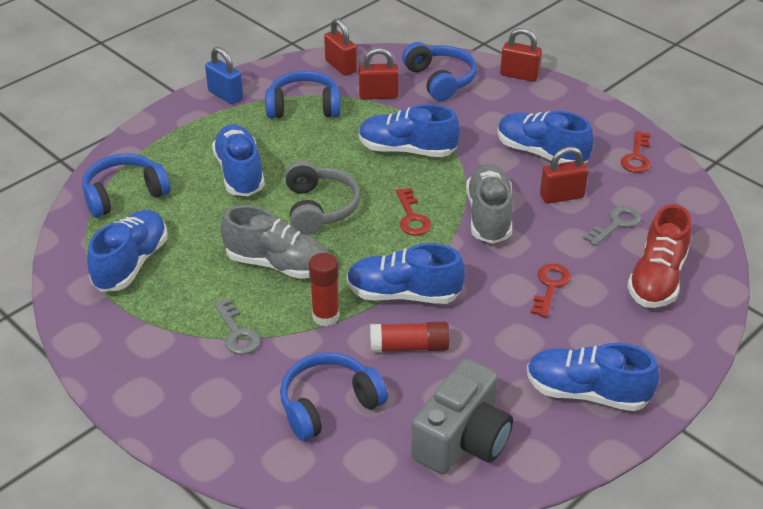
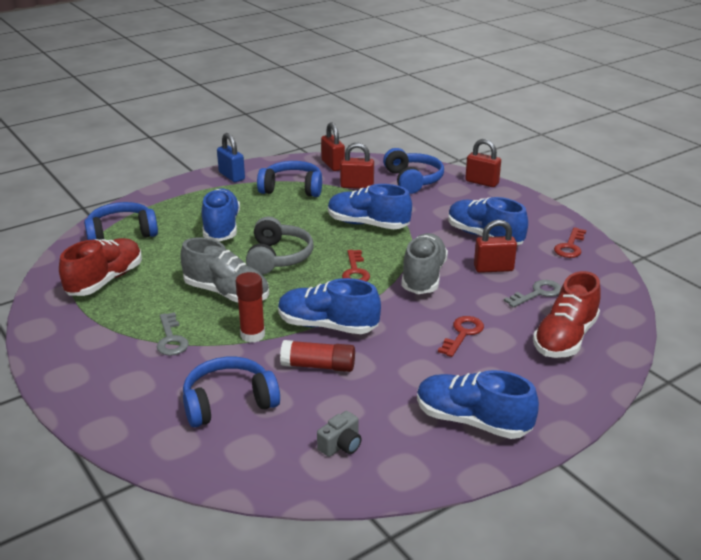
camera: 10 degrees right, 10 degrees down
(131, 263) = (105, 281): blue shoe -> red shoe
(462, 439) = (341, 445): grey camera -> grey camera, size x0.45

